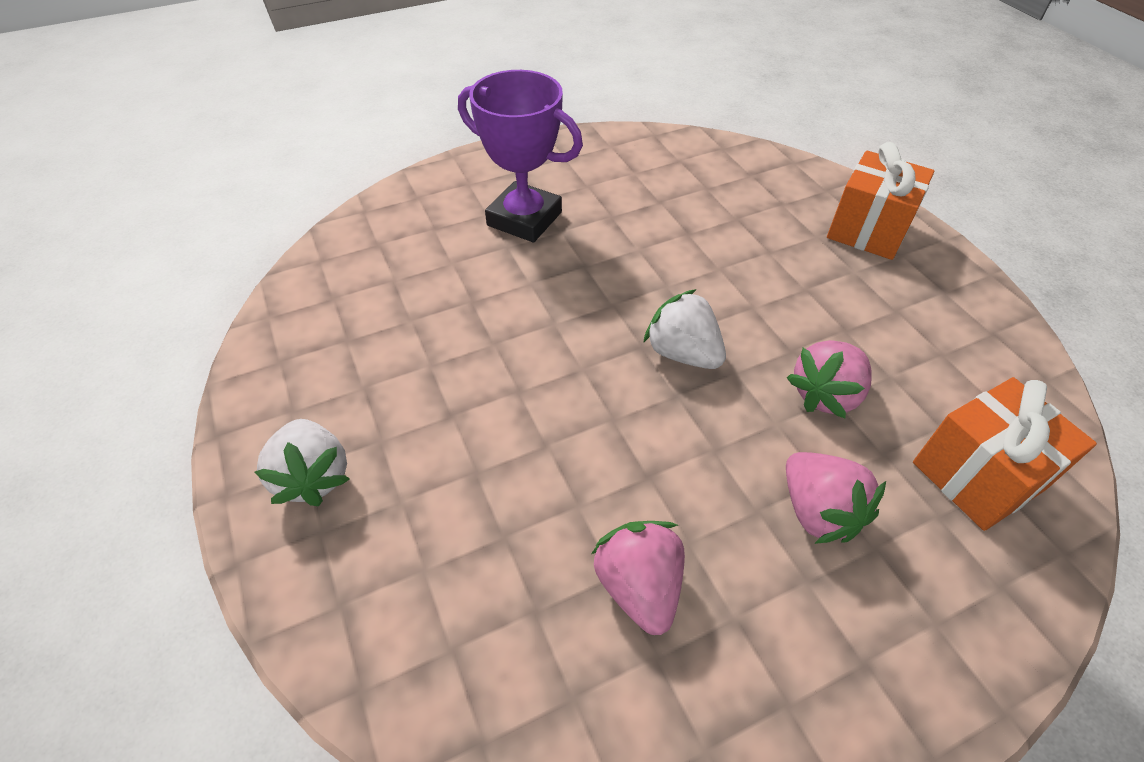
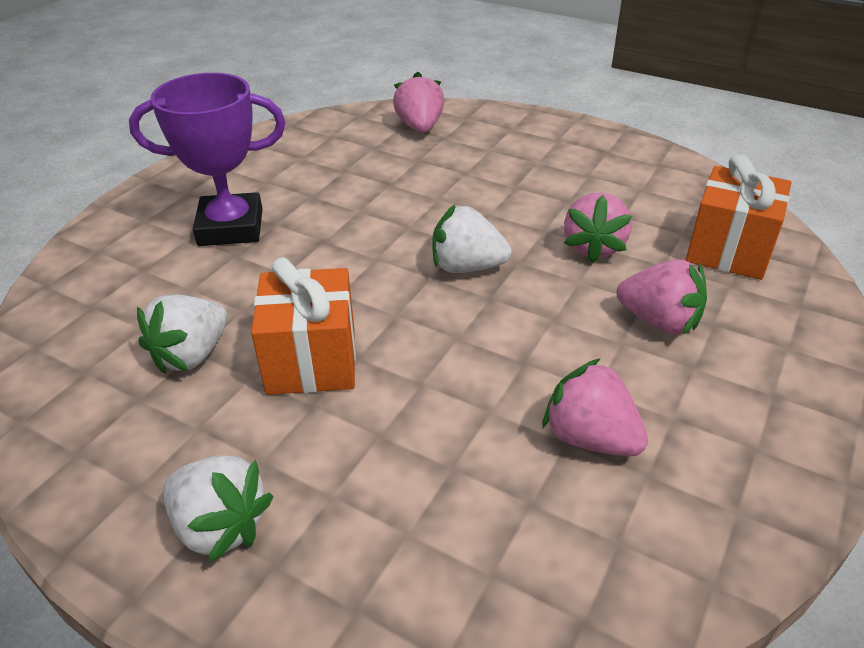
camera: 35 degrees left, 10 degrees down
(407, 322) = (191, 355): none -> white strawberry
(769, 183) = (420, 127): none -> pink strawberry
(868, 230) = (521, 133): orange gift -> orange gift (311, 360)

